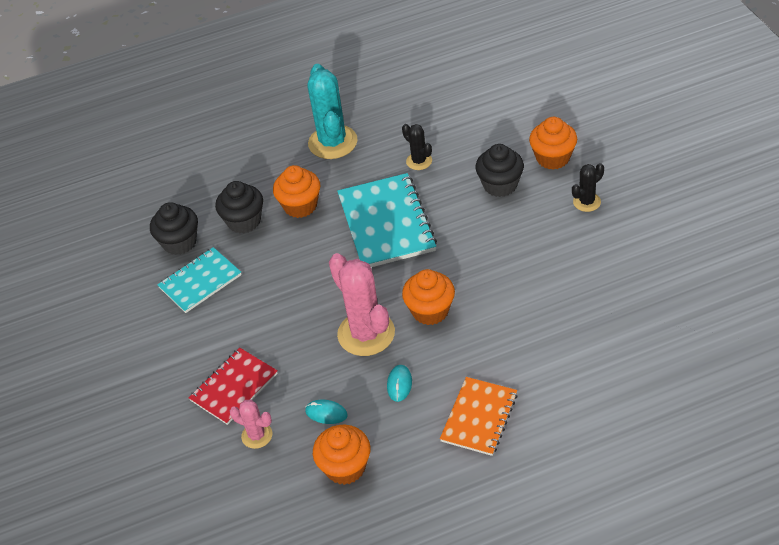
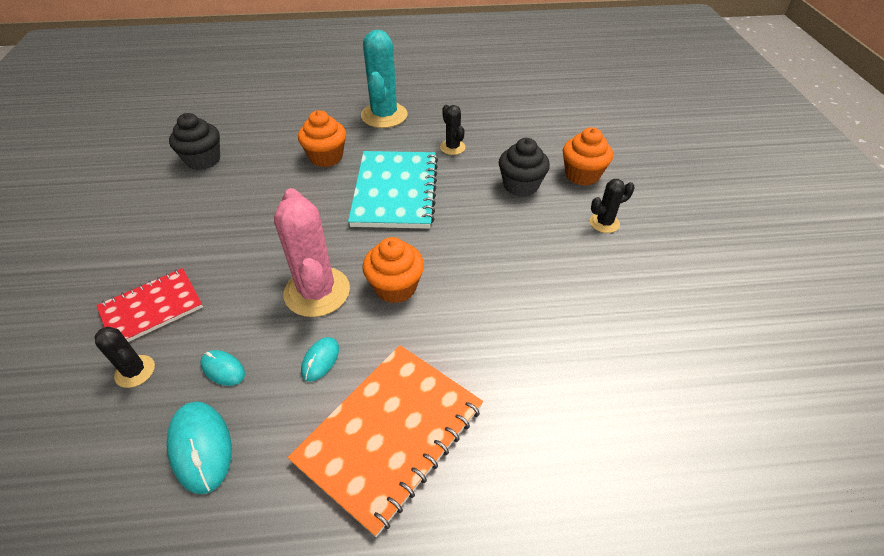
camera: 10 degrees right, 0 degrees up
(200, 281) = (196, 197): turquoise notebook -> none
(244, 221) = (269, 157): black cupcake -> none
(257, 435) = (135, 371): pink cactus -> black cactus
(345, 467) = (201, 447): orange cupcake -> turquoise mouse
(479, 417) = (390, 434): orange notebook -> orange notebook, size x1.58

